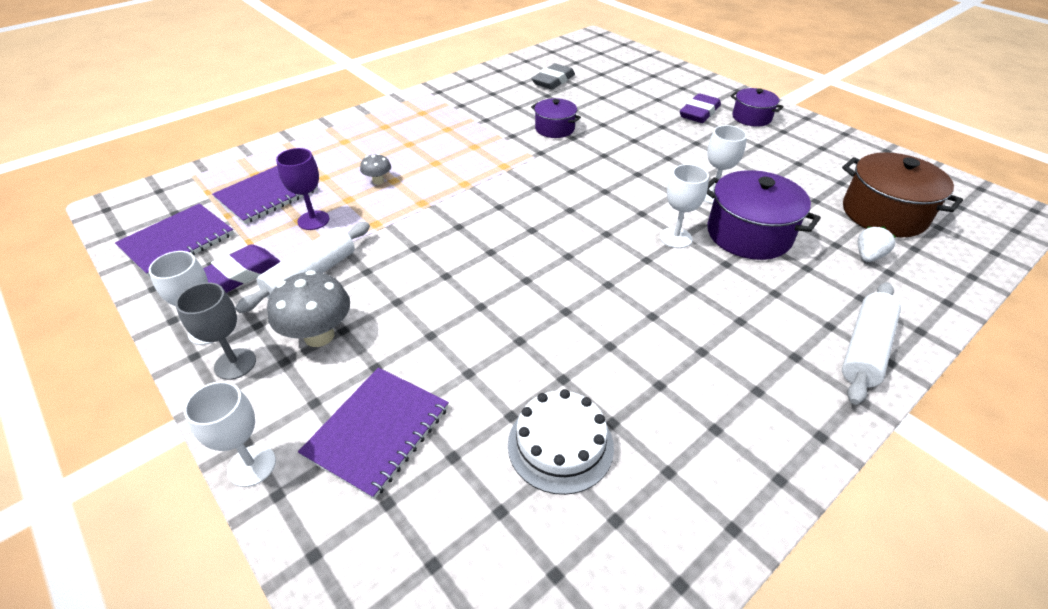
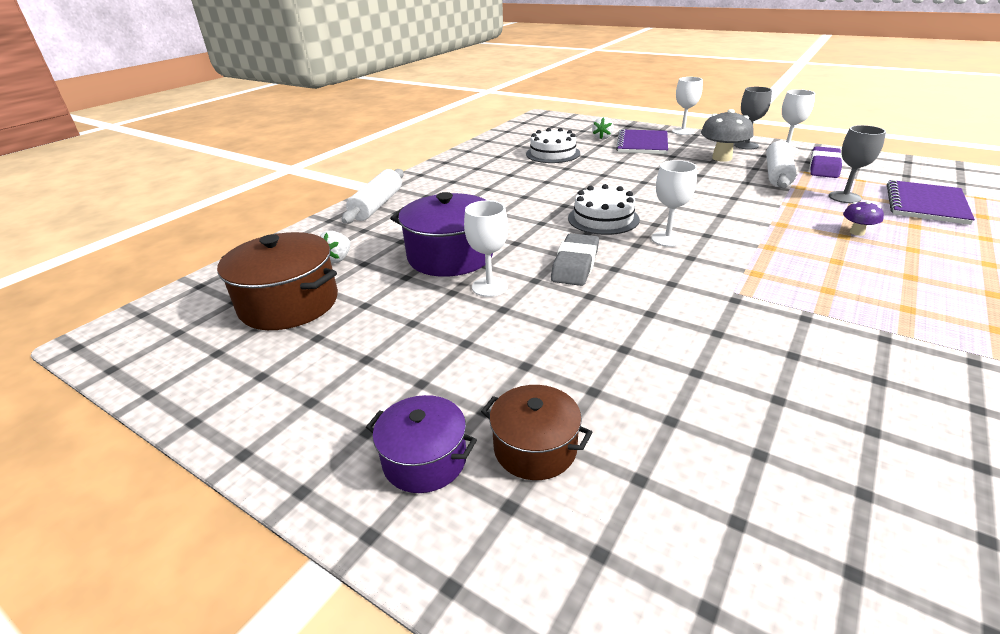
camera: 165 degrees right, 10 degrees down
(177, 241) = (908, 171): purple notebook -> none
(313, 220) = (844, 197): purple goblet -> grey goblet
(378, 181) = (857, 232): grey mushroom -> purple mushroom
(423, 494) = (602, 138): none -> white strawberry
(553, 81) = (925, 492): grey eraser -> grey eraser (575, 265)
(555, 128) = (761, 344): purple pot -> none
(578, 249) = (603, 218): none -> white cake
(675, 238) = (521, 241): white goblet -> white goblet (667, 239)
(699, 113) = (535, 448): purple eraser -> brown pot

